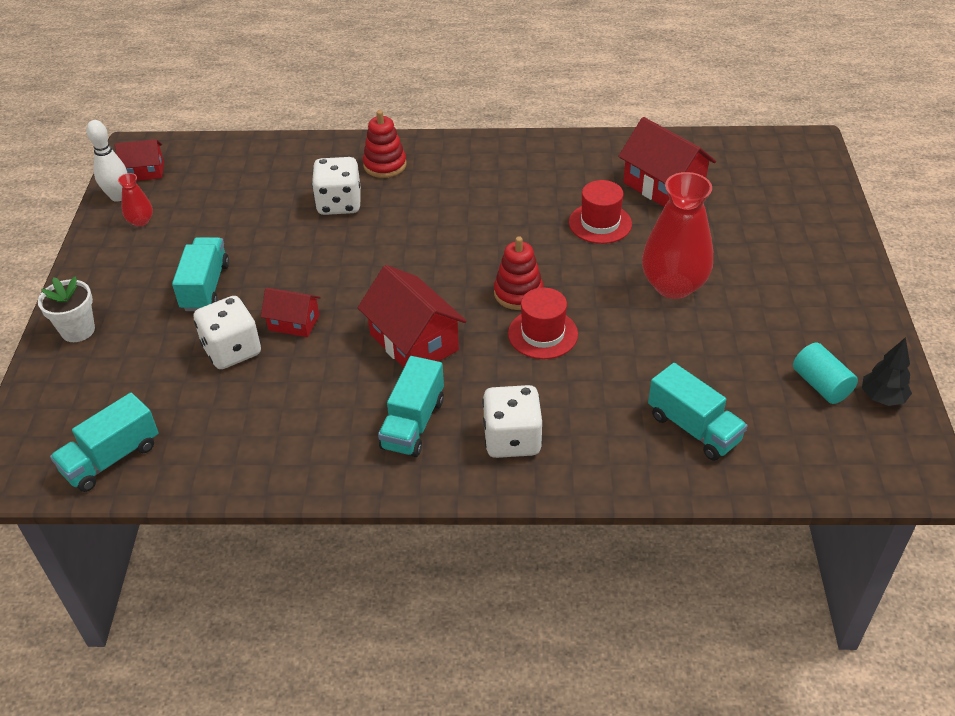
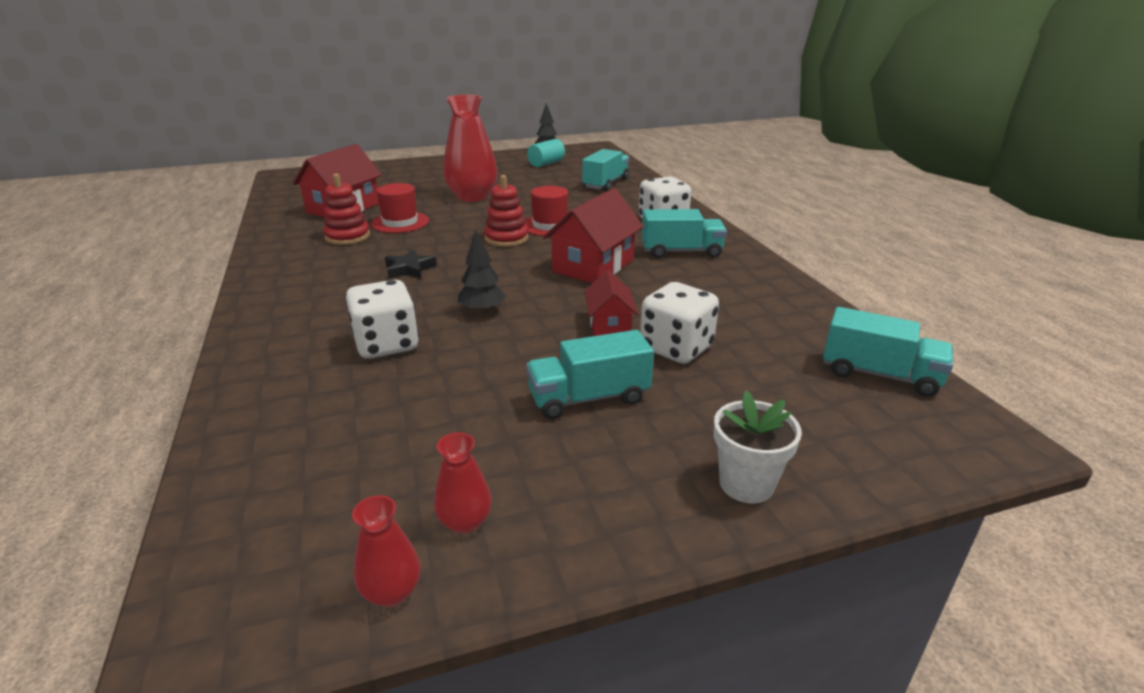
camera: 110 degrees left, 15 degrees down
(118, 196) = (392, 592): white bowling pin -> red vase
(144, 171) = (297, 585): red house -> none
(362, 255) = (482, 311): none -> black tree
(385, 165) = (297, 332): red stacking toy -> red stacking toy (347, 237)
(471, 222) = (409, 269): none -> black star

